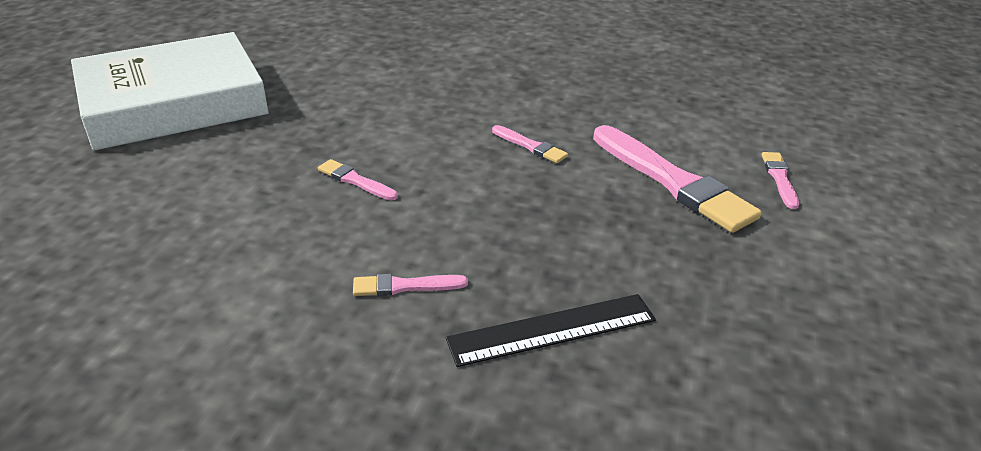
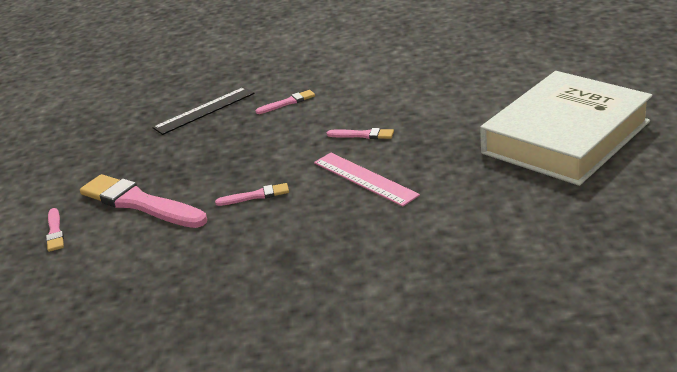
camera: 165 degrees right, 5 degrees down
(405, 127) = (364, 178): none -> pink ruler
(530, 146) = (256, 196): pink brush -> pink brush turned 150 degrees clockwise

